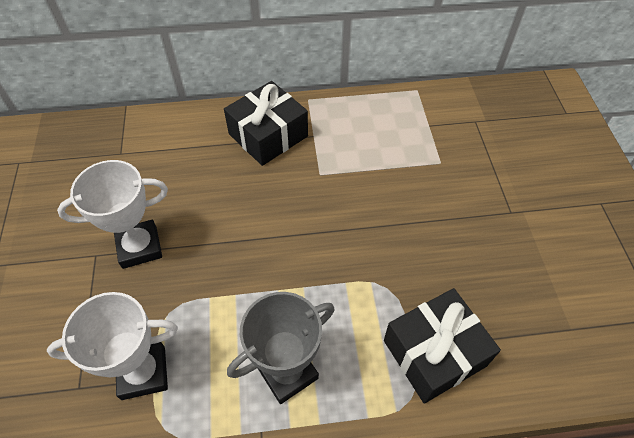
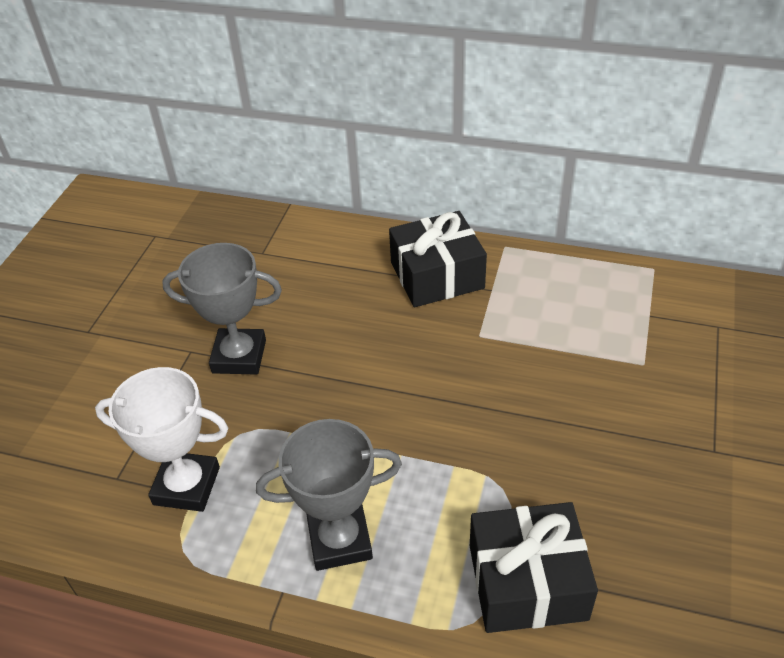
camera: 25 degrees right, 10 degrees down
(139, 247) = (239, 356): white trophy -> grey trophy

